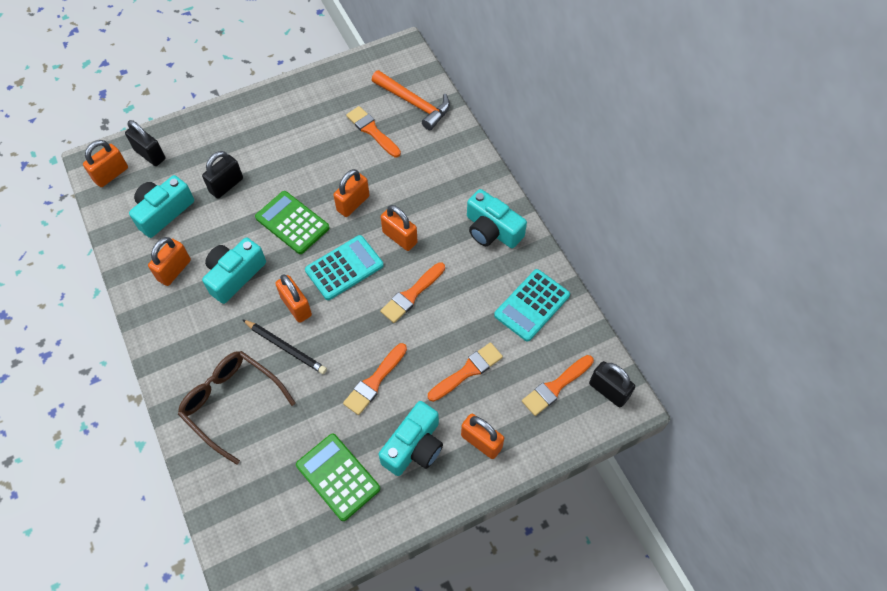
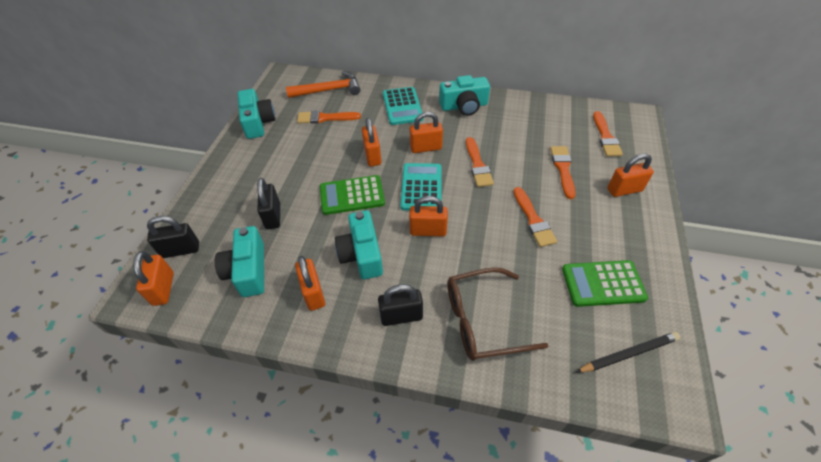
camera: 50 degrees left, 10 degrees down
(286, 348) = (460, 256): black pencil -> black pencil (628, 353)
(414, 446) = (605, 226): turquoise camera -> turquoise camera (258, 122)
(532, 305) = (536, 117): turquoise calculator -> turquoise calculator (402, 106)
(608, 390) = (624, 118): black padlock -> black padlock (401, 316)

